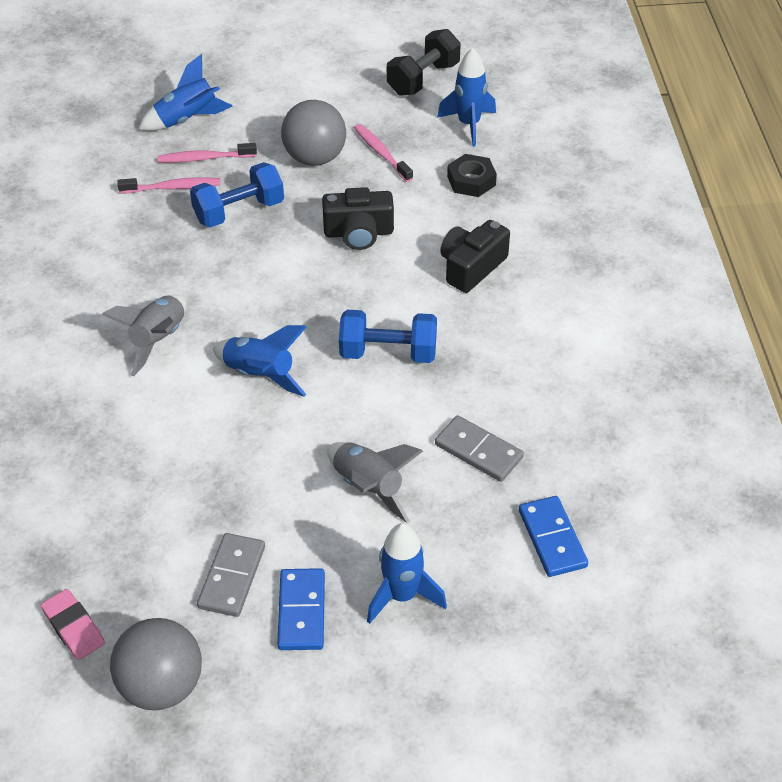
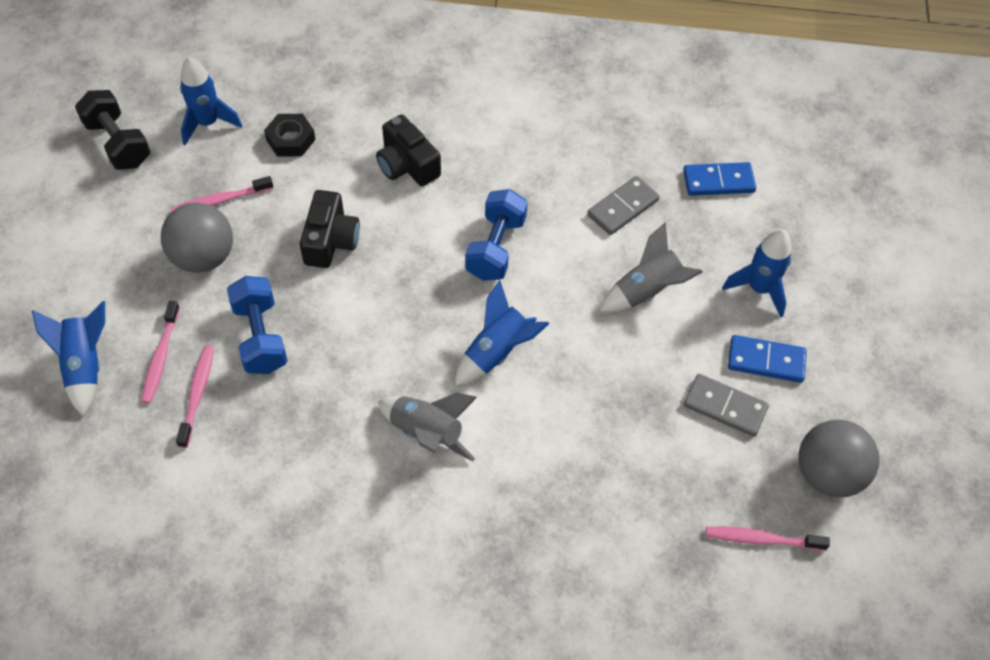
camera: 80 degrees left, 10 degrees up
(73, 627) = (762, 539): pink eraser -> pink toothbrush

